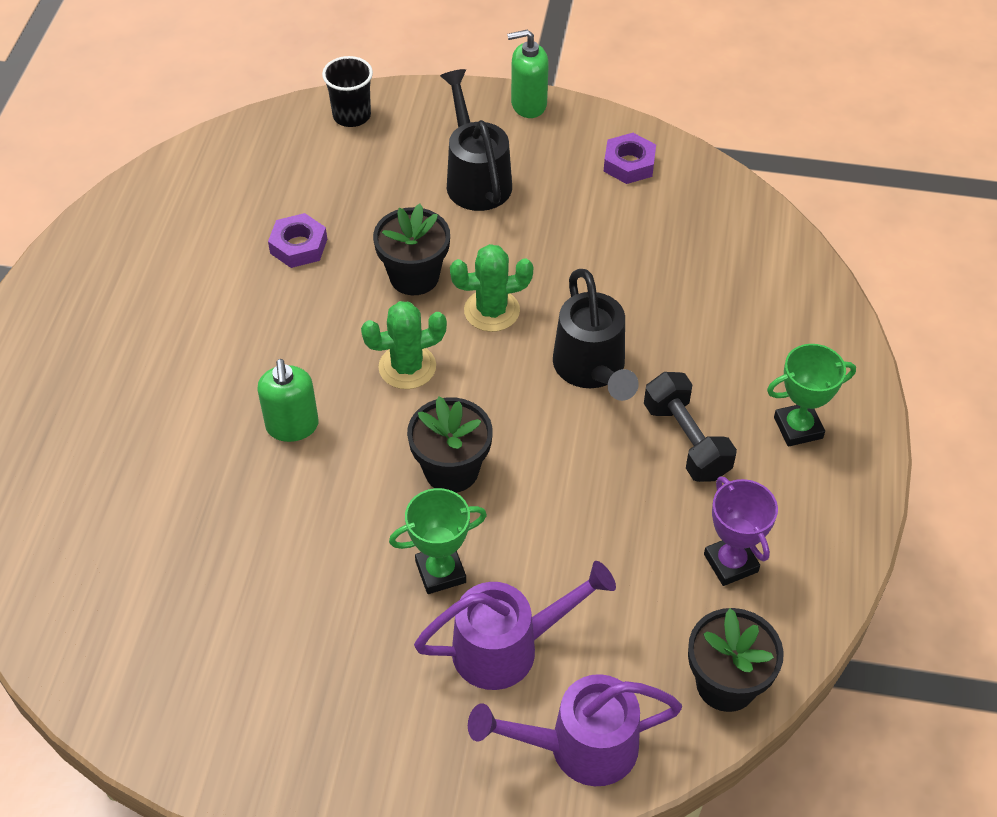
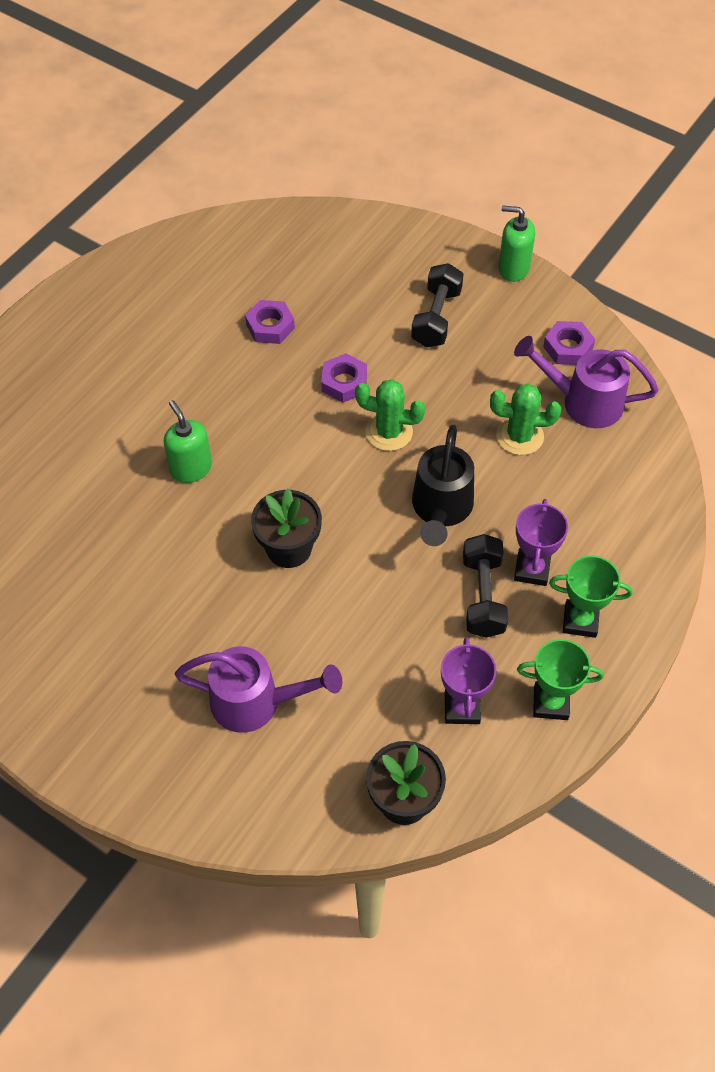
camera: 25 degrees right, 5 degrees up
(292, 426) = (191, 468): green soap dispenser -> green soap dispenser turned 135 degrees clockwise
(351, 115) = (367, 231): black cup -> none
(407, 367) = (300, 454): green cactus -> green cactus (519, 436)
(414, 276) = (344, 382): black flower pot -> purple nut
(440, 572) = (238, 624): green trophy -> green trophy (551, 703)
(476, 179) = (436, 318): black watering can -> black dumbbell
(580, 747) = (267, 800): purple watering can -> purple watering can (583, 402)
(720, 395) = (532, 569): none -> purple trophy

